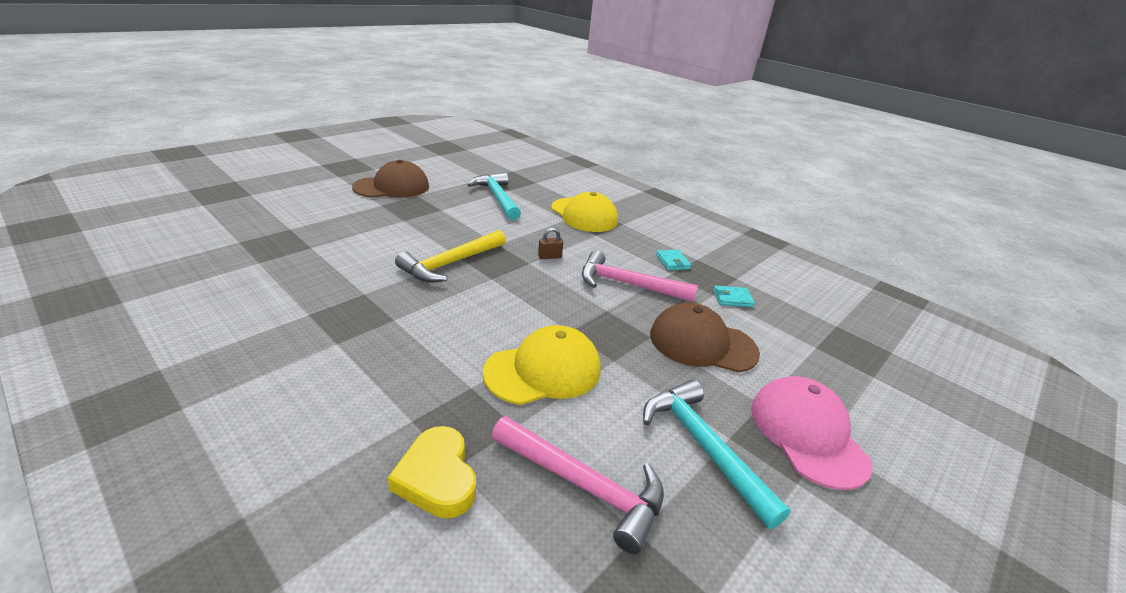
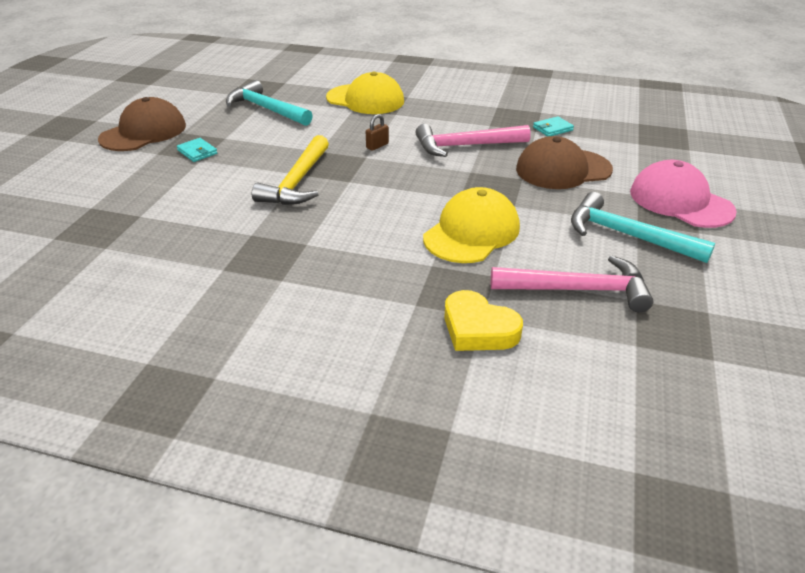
camera: 25 degrees left, 5 degrees up
(672, 262) = (481, 115): turquoise wallet -> turquoise wallet (197, 152)

